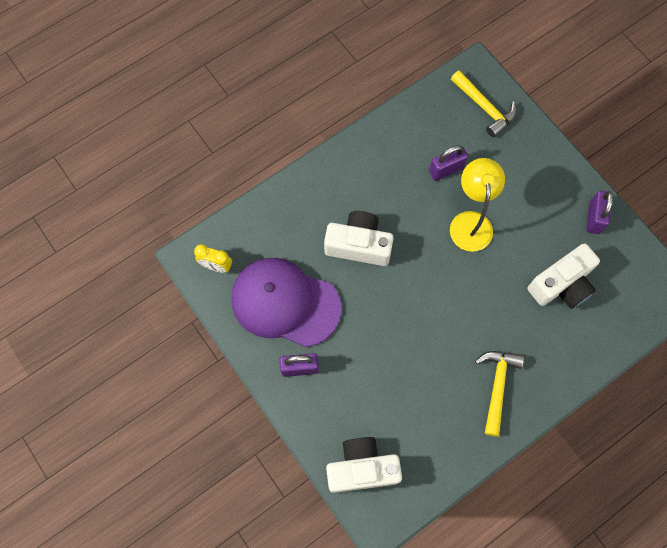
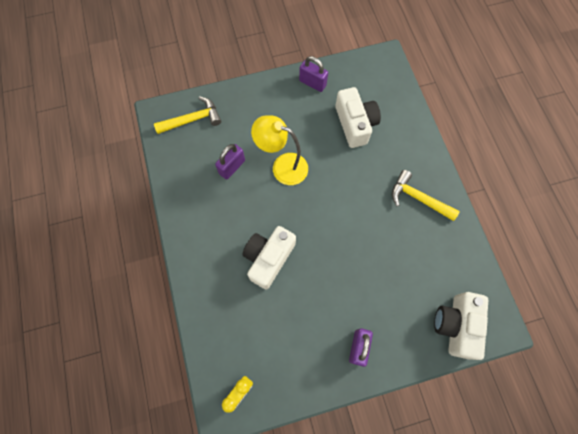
camera: 70 degrees left, 0 degrees up
(285, 303) = (296, 339): purple cap -> none
(446, 170) = (232, 167): purple padlock -> purple padlock turned 45 degrees clockwise

